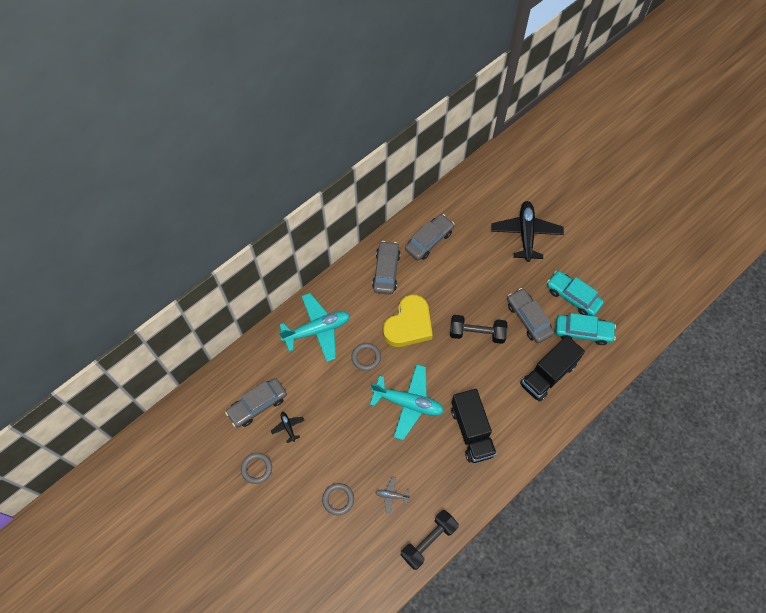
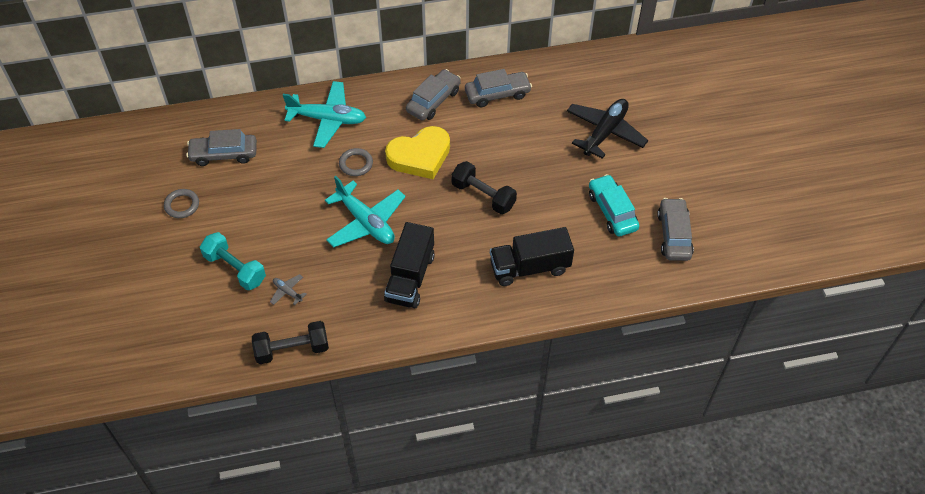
camera: 30 degrees right, 10 degrees down
(288, 427) = (237, 186): black plane -> none
(338, 499) = (235, 269): grey ring -> turquoise dumbbell
(528, 318) = (548, 208): grey car -> grey car (674, 235)
(583, 332) = (598, 248): turquoise car -> none

